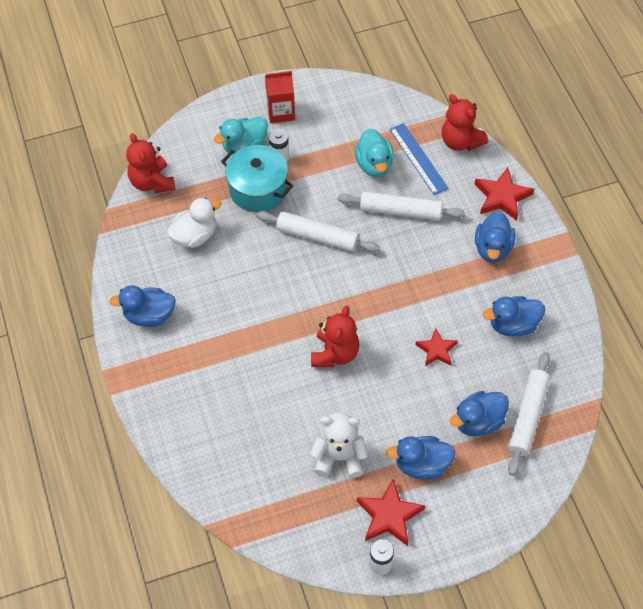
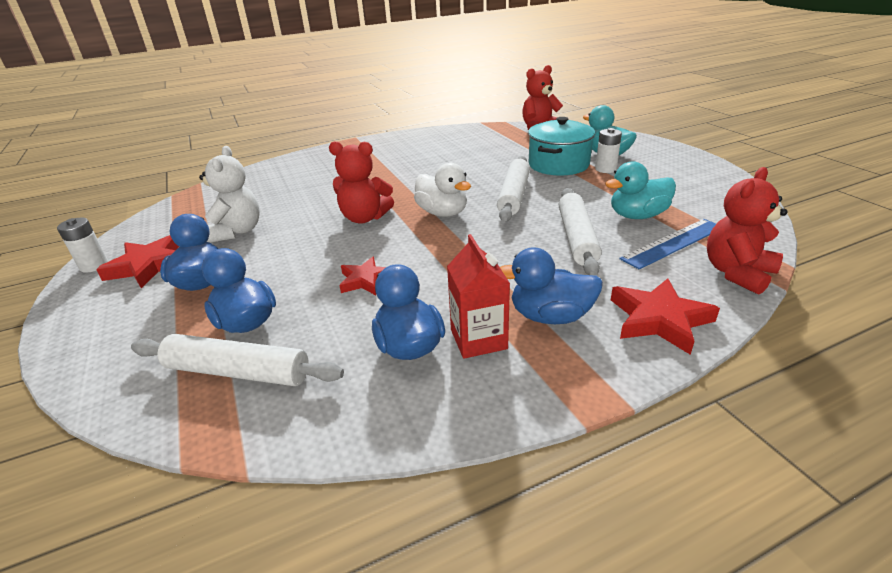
camera: 85 degrees right, 25 degrees down
(149, 316) = (405, 143): blue duck -> none
(195, 236) = (491, 148): white duck -> white duck (442, 213)
(281, 112) = (666, 164): red carton -> red carton (478, 339)

